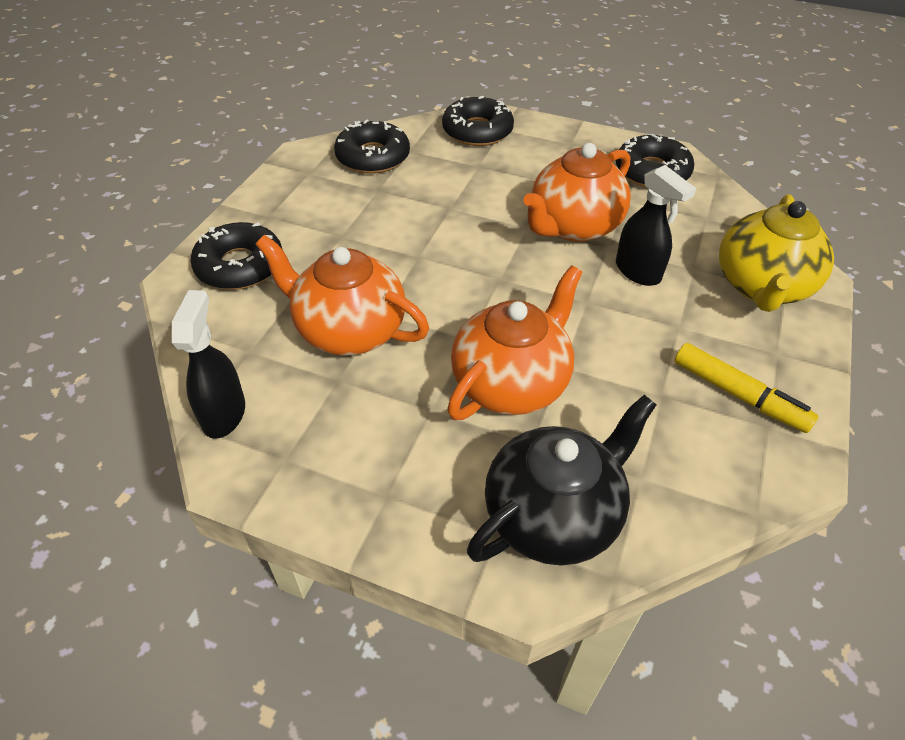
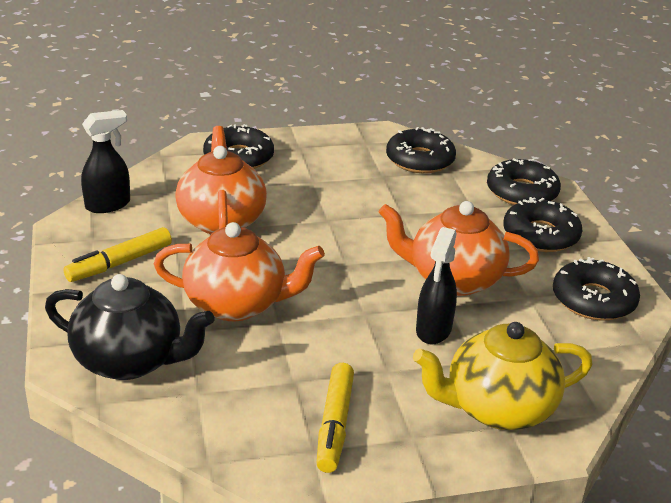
camera: 55 degrees right, 15 degrees down
(358, 451) = (119, 263): none -> yellow marker
(546, 152) = (540, 235): none -> black donut

